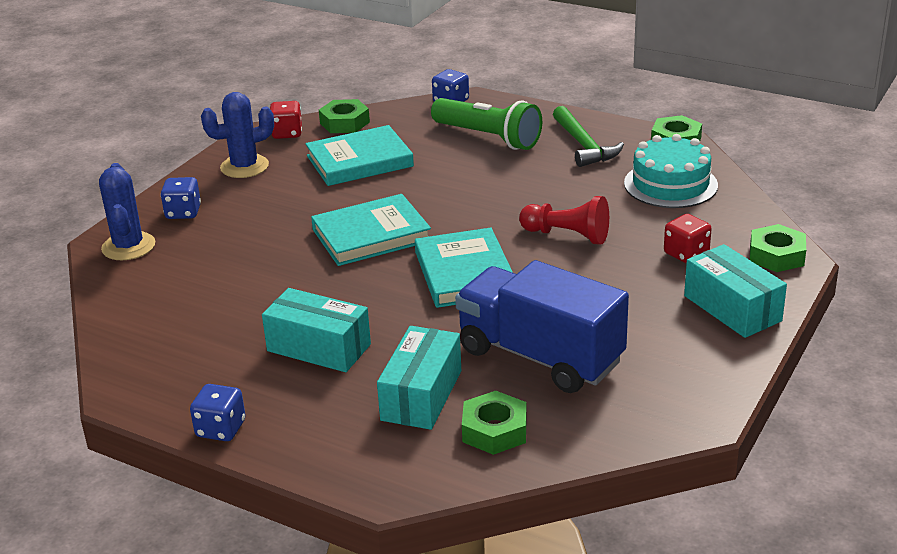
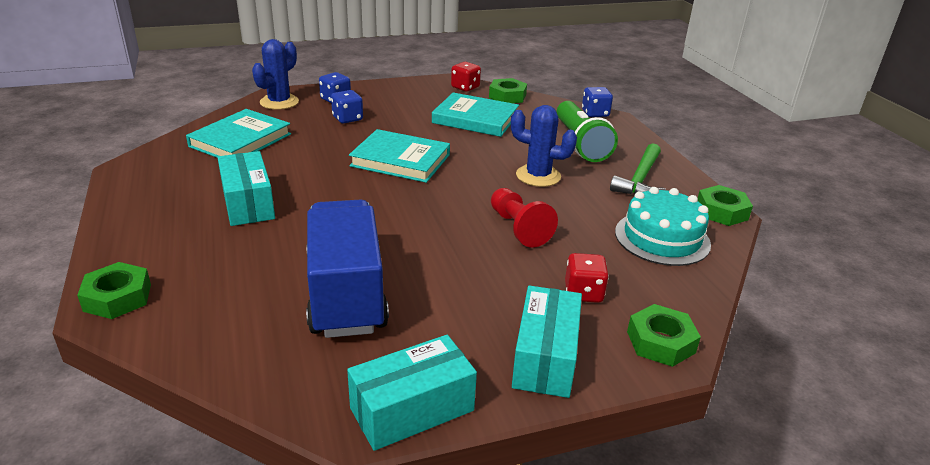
camera: 40 degrees right, 0 degrees up
(221, 429) = (118, 214): blue dice -> blue dice (347, 118)
(244, 167) = (410, 93): blue cactus -> blue cactus (538, 176)
(422, 395) = (236, 267): turquoise box -> turquoise box (412, 409)
(464, 273) = (407, 212): turquoise book -> turquoise book (240, 140)
(494, 430) = (224, 321): green nut -> green nut (117, 297)

